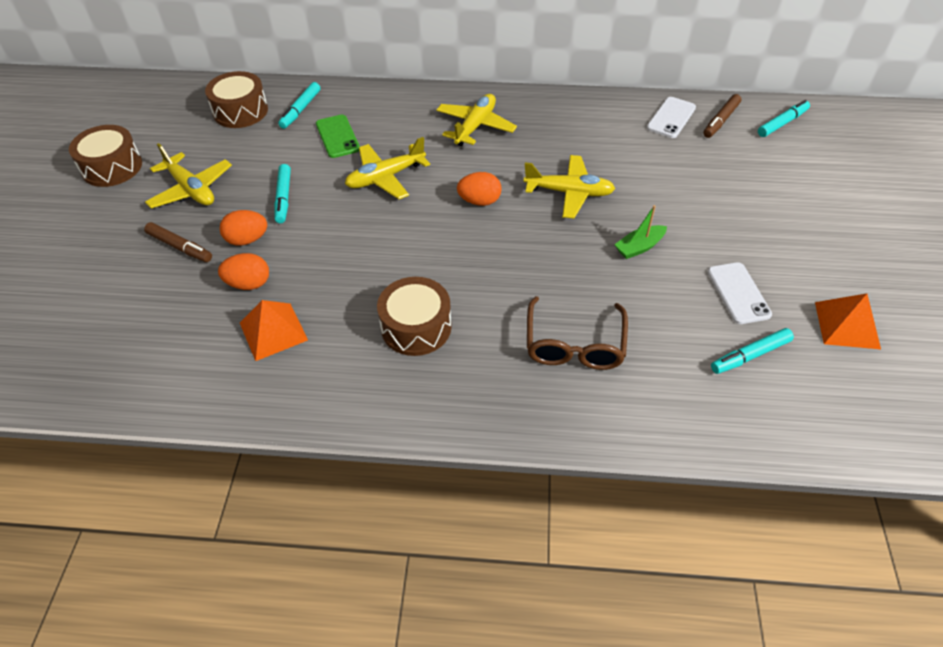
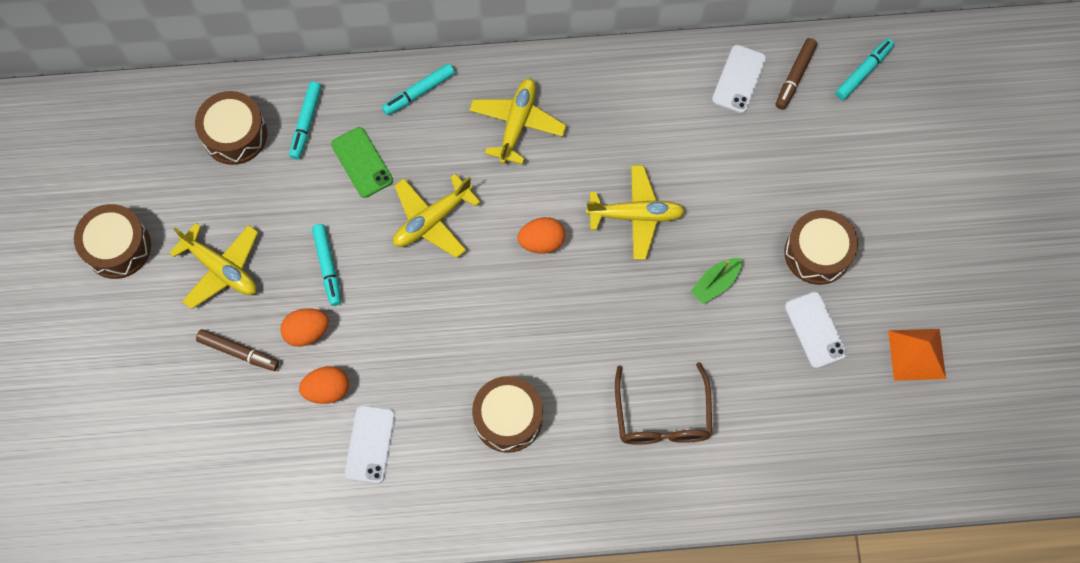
camera: 10 degrees left, 20 degrees up
(273, 331) = (370, 444): orange pyramid -> white phone
(740, 236) = (817, 253): none -> brown drum
(750, 355) = (826, 404): turquoise marker -> turquoise marker (419, 92)

